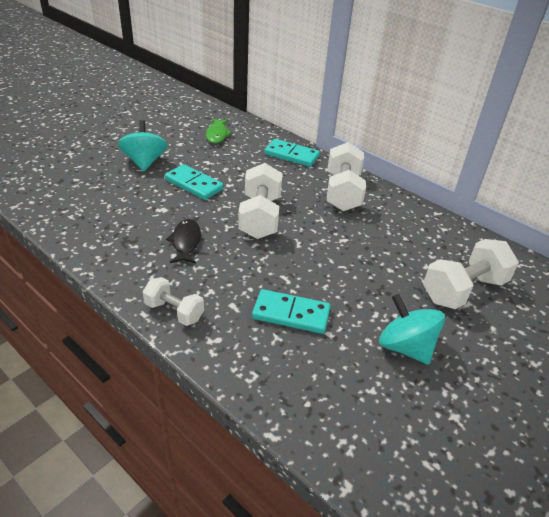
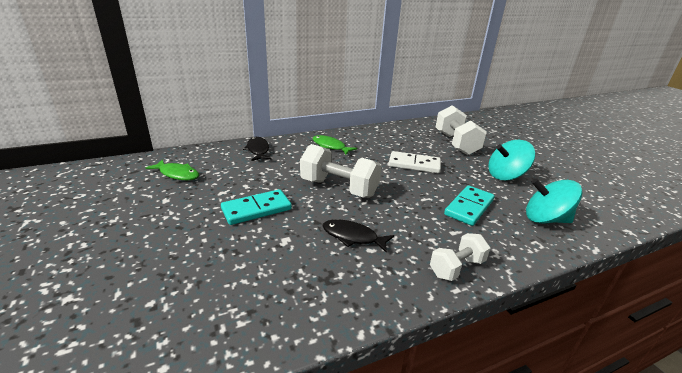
camera: 65 degrees left, 10 degrees down
(145, 162) = (176, 232): turquoise spinning top -> turquoise spinning top (545, 219)
(291, 155) = (258, 150): turquoise domino -> black fish
(343, 192) = (330, 146): white dumbbell -> green fish
(358, 259) = (414, 164): none -> white domino

